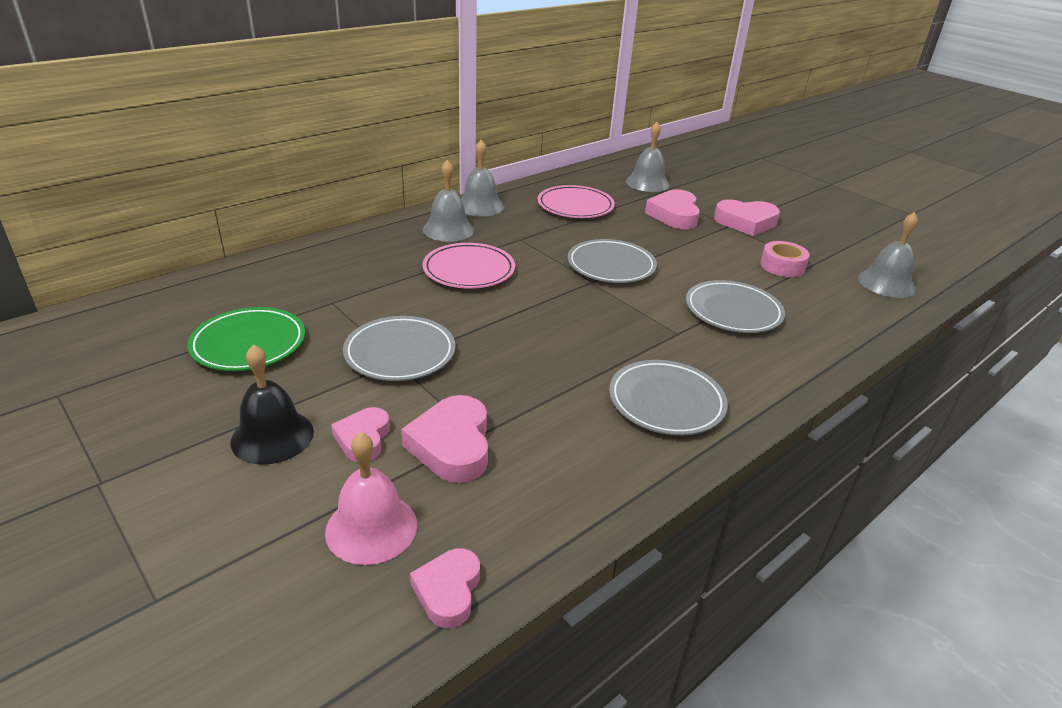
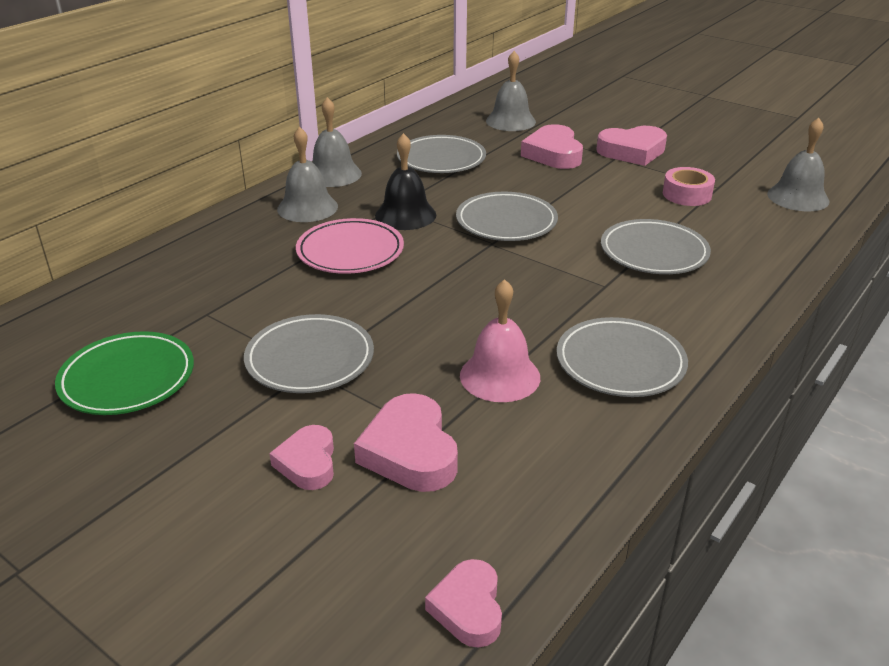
camera: 10 degrees left, 0 degrees up
(272, 436) = (202, 479): black bell -> black bell (405, 215)
(371, 527) = (357, 558): pink bell -> pink bell (500, 376)
(575, 206) = (441, 159): pink plate -> grey plate

